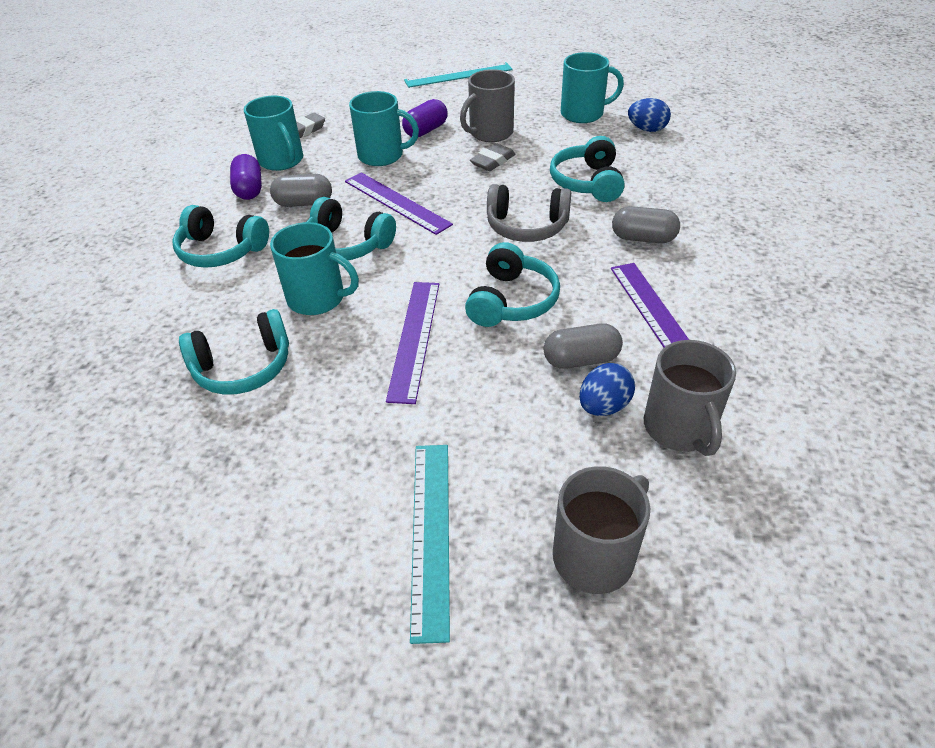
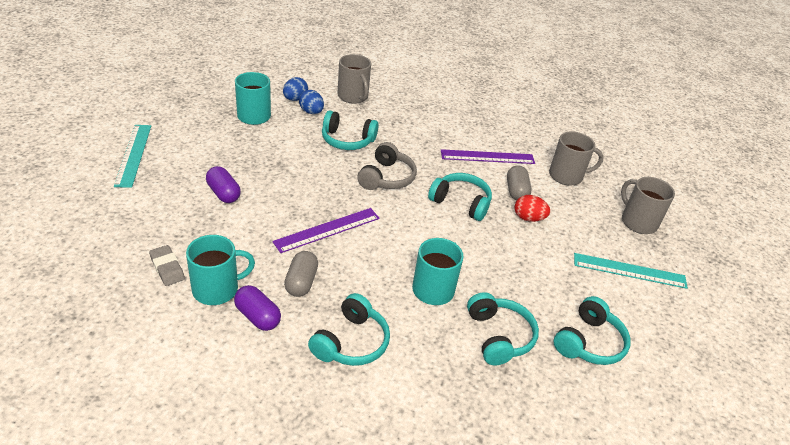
camera: 85 degrees left, 5 degrees down
(249, 189) = (257, 317): purple capsule -> purple capsule turned 45 degrees clockwise
(347, 245) = (373, 265): turquoise headphones -> turquoise headphones (589, 342)
(382, 156) = (250, 225): turquoise mug -> none
(414, 338) = (486, 250): purple ruler -> none
(490, 133) = (252, 163): grey mug -> grey mug (353, 97)
(493, 161) = (295, 171): grey eraser -> none
(514, 380) = (528, 218): none -> red egg
(603, 406) = (550, 194): blue egg -> blue egg (311, 112)
(643, 238) = (417, 139): grey capsule -> none

